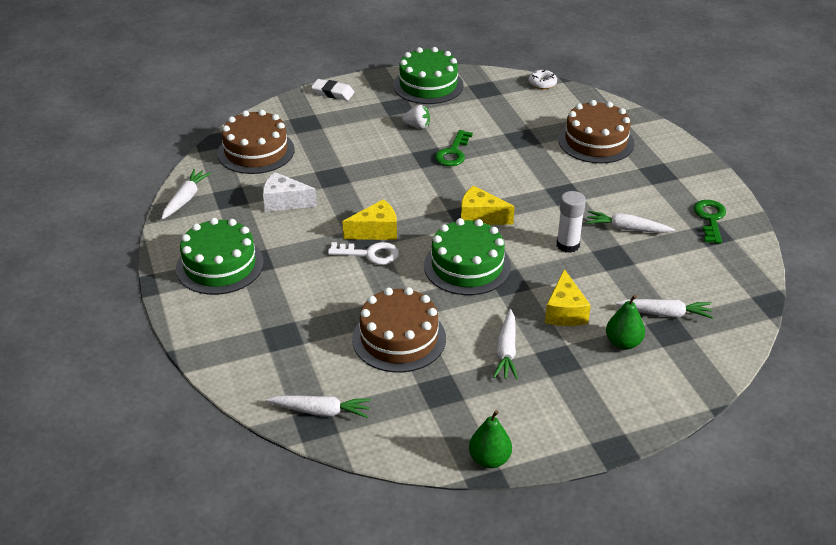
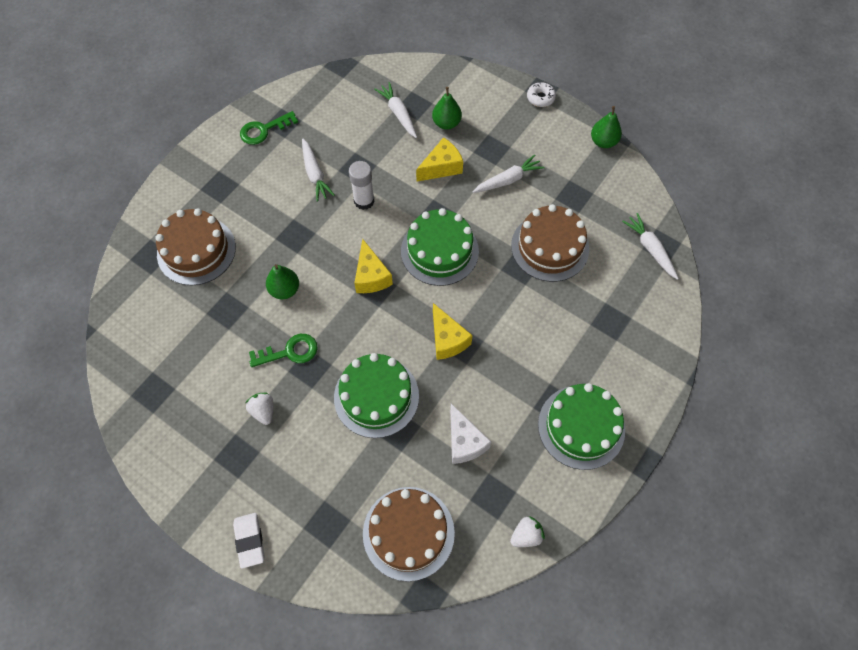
camera: 125 degrees left, 25 degrees up
(185, 199) = (526, 535): white carrot -> white strawberry
(369, 254) = (478, 325): white key -> none
(376, 231) = (447, 339): yellow cheese -> yellow cheese turned 150 degrees counterclockwise
(428, 85) = (175, 452): green cake -> green cake (376, 396)
(513, 169) = (285, 290): none -> green pear
(542, 83) = (110, 346): white donut -> white donut (540, 98)

